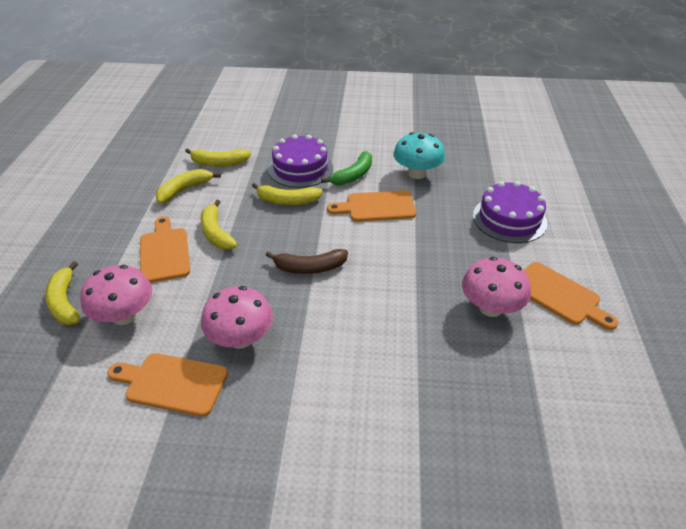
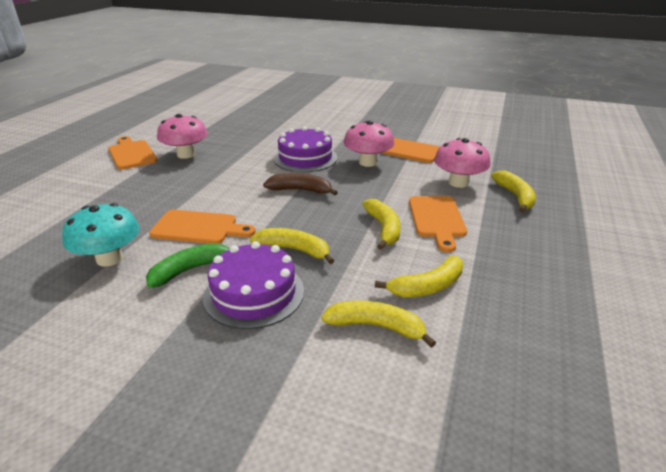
camera: 165 degrees left, 10 degrees down
(509, 219) = (86, 198): purple cake -> purple cake (305, 158)

